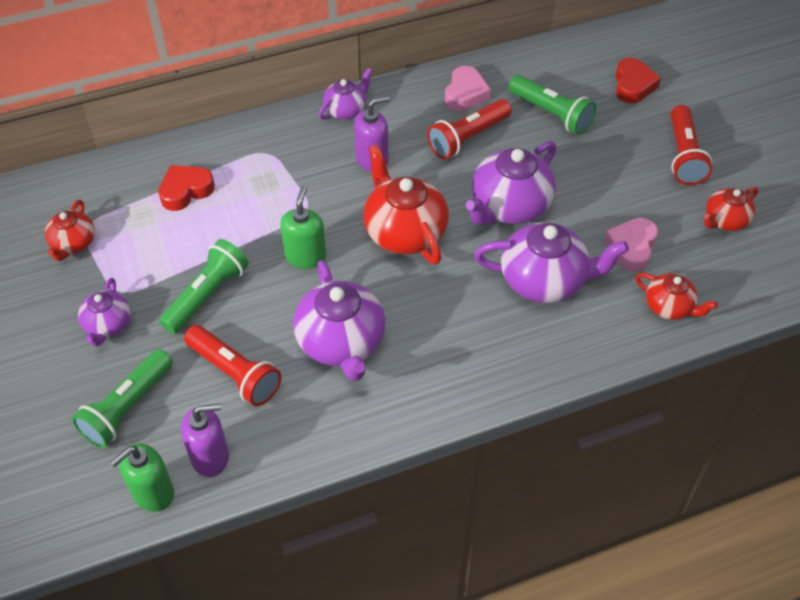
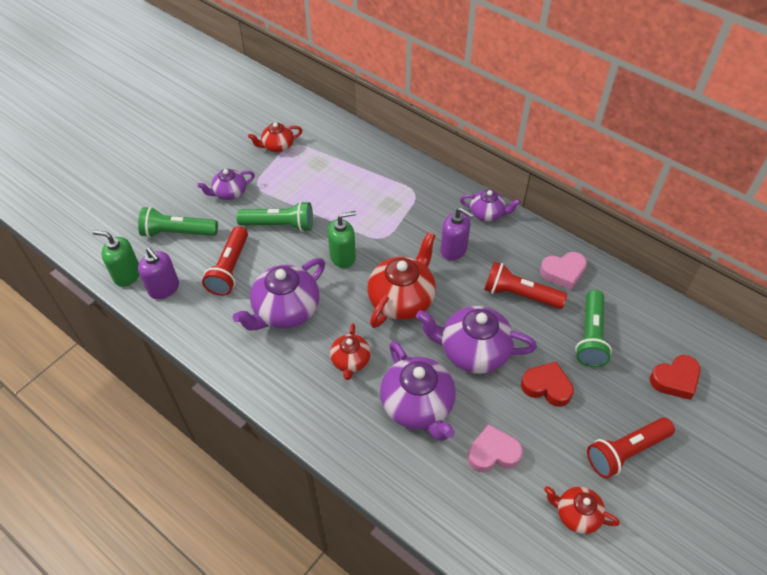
camera: 60 degrees right, 0 degrees up
(186, 191) = (353, 172): red heart -> red heart (547, 387)
(669, 307) = (451, 507): red teapot -> red teapot (350, 361)

